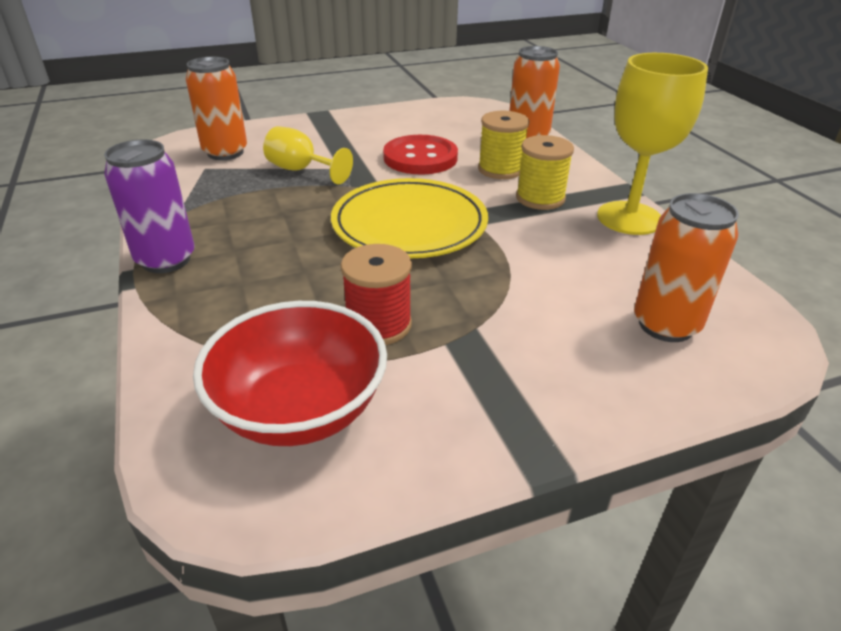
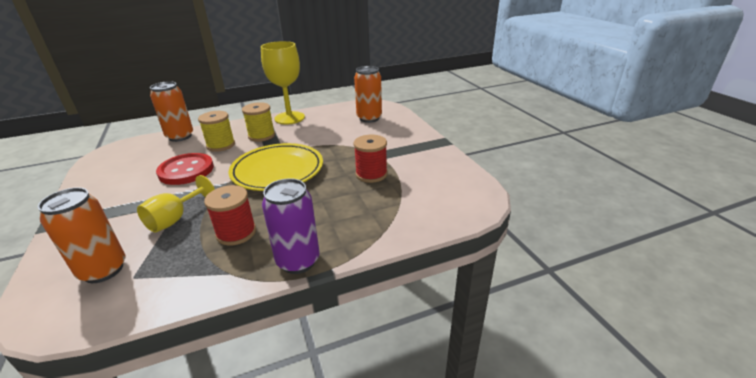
camera: 90 degrees left, 5 degrees down
(252, 211) = (236, 233): none -> red spool
(300, 409) = (431, 188): red bowl -> none

